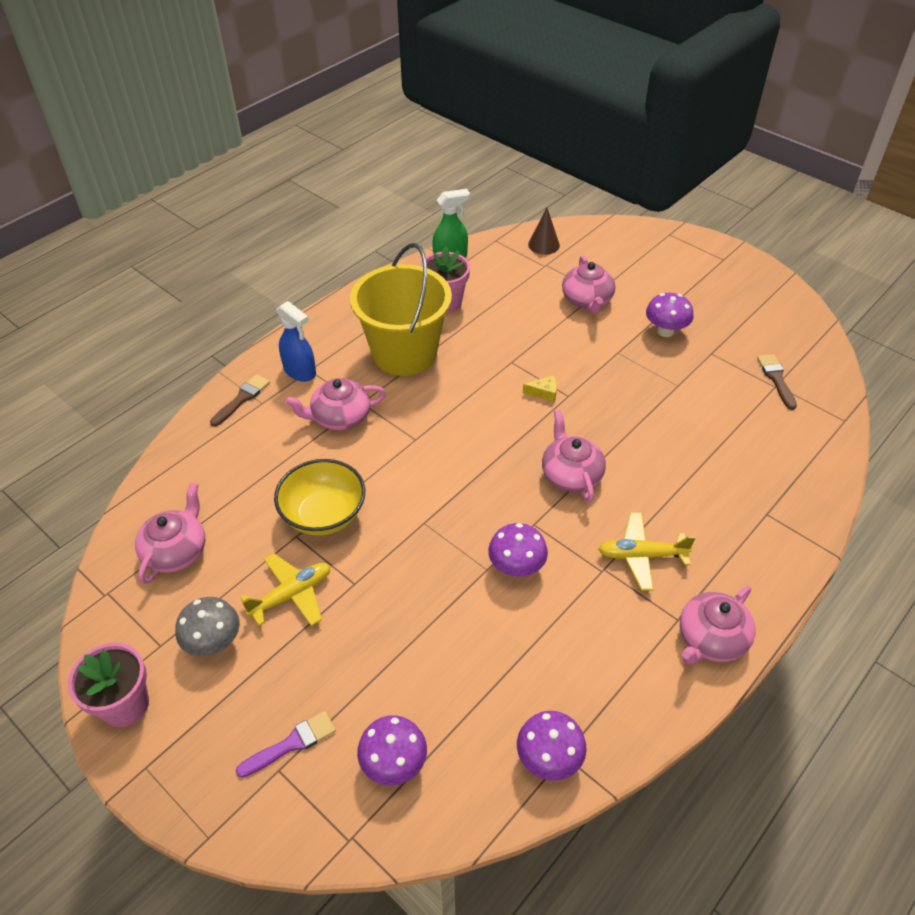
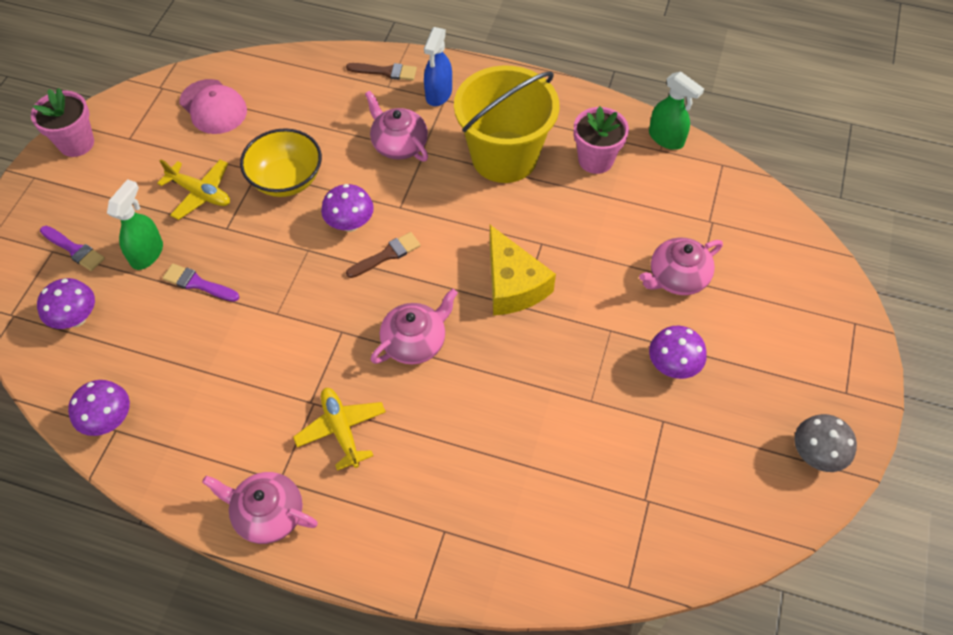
camera: 65 degrees right, 10 degrees up
(176, 551) = (213, 107): pink teapot -> pink cap
(214, 642) = (142, 167): grey mushroom -> grey mushroom (816, 454)
(343, 667) = (147, 253): none -> green spray bottle
(412, 628) = (198, 283): none -> purple brush
(516, 567) = (287, 334): purple mushroom -> purple mushroom (350, 224)
(543, 245) = (745, 208): brown cone -> none
(544, 393) = (513, 284): yellow cheese -> yellow cheese, size x2.42
(776, 379) = (658, 498): brown brush -> brown brush (386, 255)

